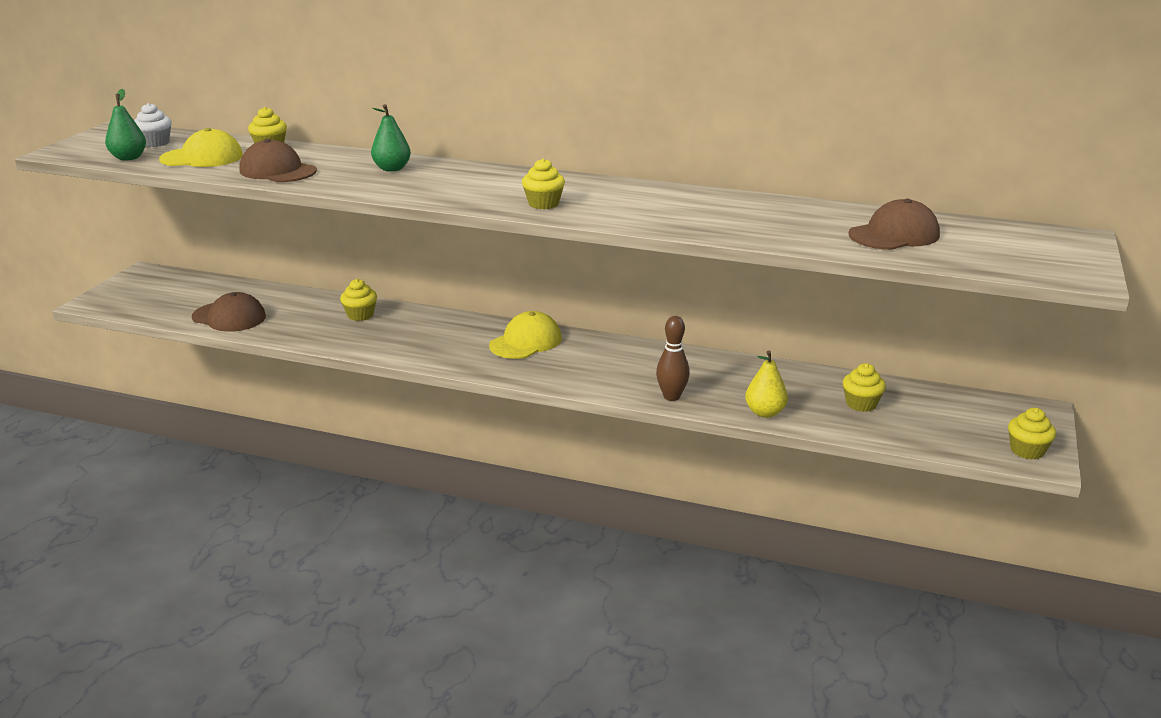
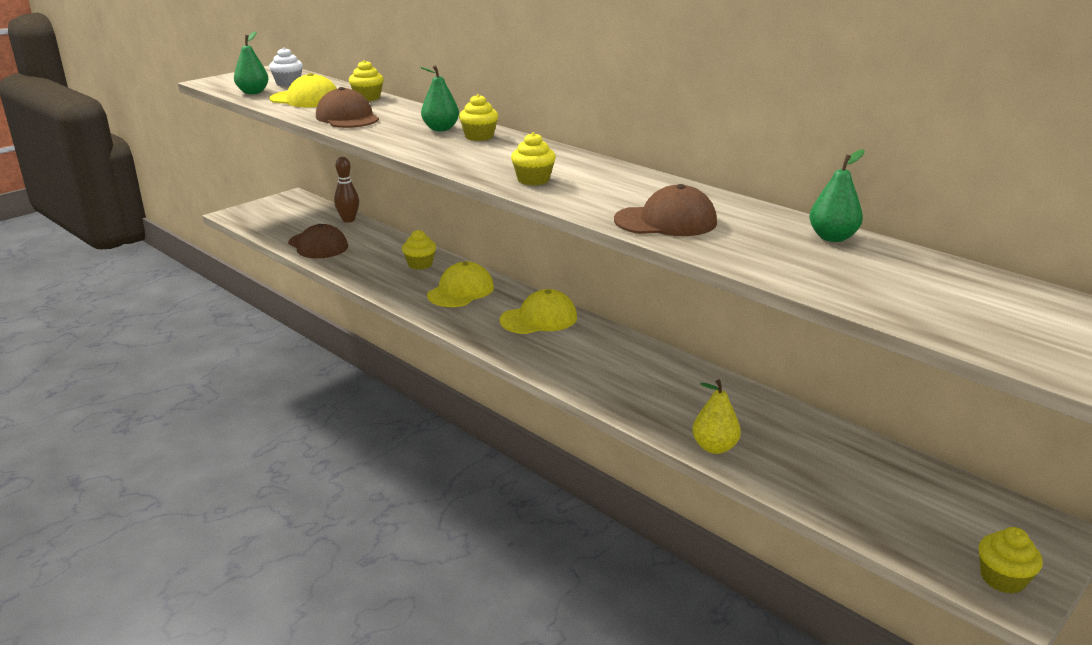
camera: 25 degrees right, 0 degrees up
(427, 332) = (460, 291): none -> yellow cap
(671, 397) = (630, 406): brown bowling pin -> brown bowling pin (348, 220)
(835, 212) = (832, 237): none -> green pear
(861, 404) = (832, 466): yellow cupcake -> yellow cupcake (479, 136)
(894, 235) = (875, 275): brown cap -> brown cap (666, 221)

